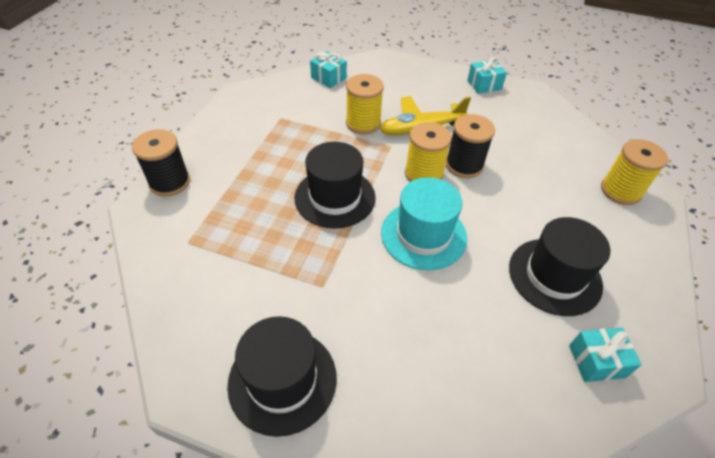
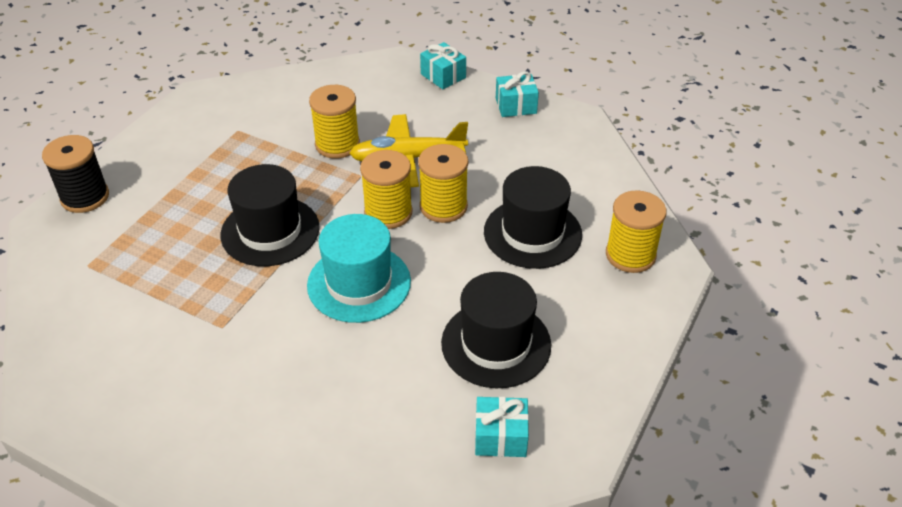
camera: 10 degrees right, 5 degrees down
(282, 380) = (147, 414): black hat -> black hat (532, 233)
(328, 78) = (315, 83): turquoise gift -> turquoise gift (443, 76)
(464, 165) = (443, 206): black spool -> yellow spool

